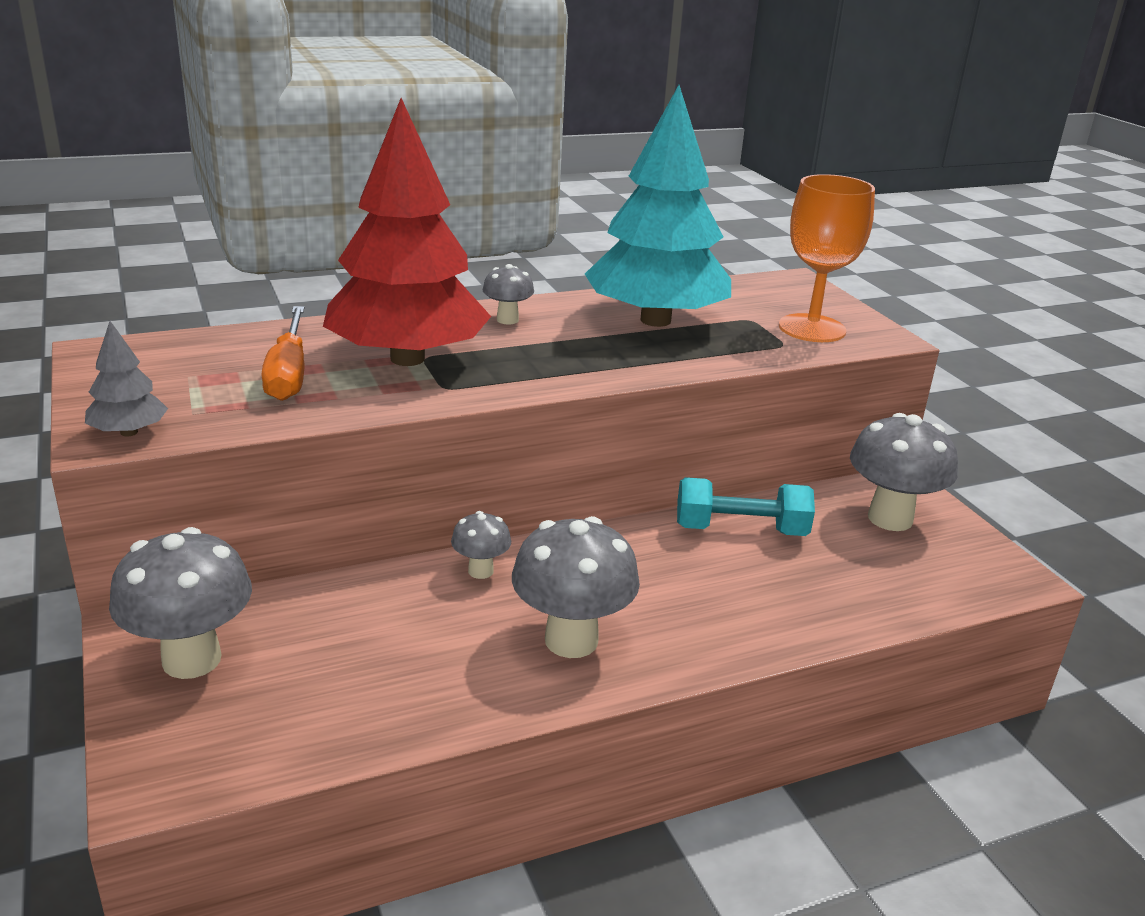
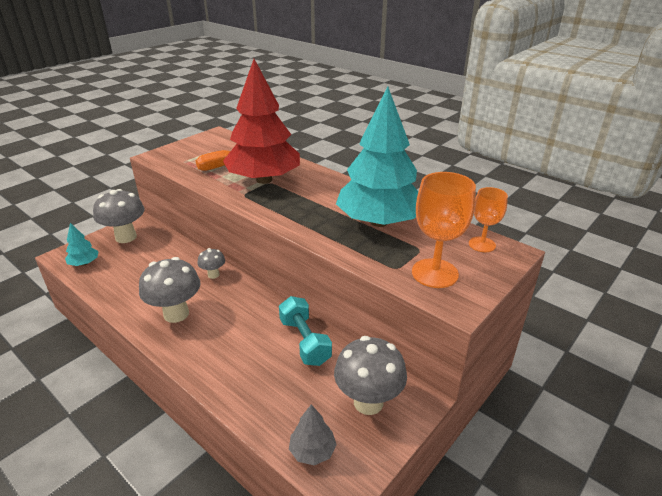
camera: 65 degrees right, 5 degrees up
(129, 432) = (161, 157): grey tree -> grey tree (312, 451)
(240, 747) = (84, 263): none -> turquoise tree
(507, 320) = (330, 187): grey mushroom -> none
(768, 287) = (482, 244): none -> orange goblet

